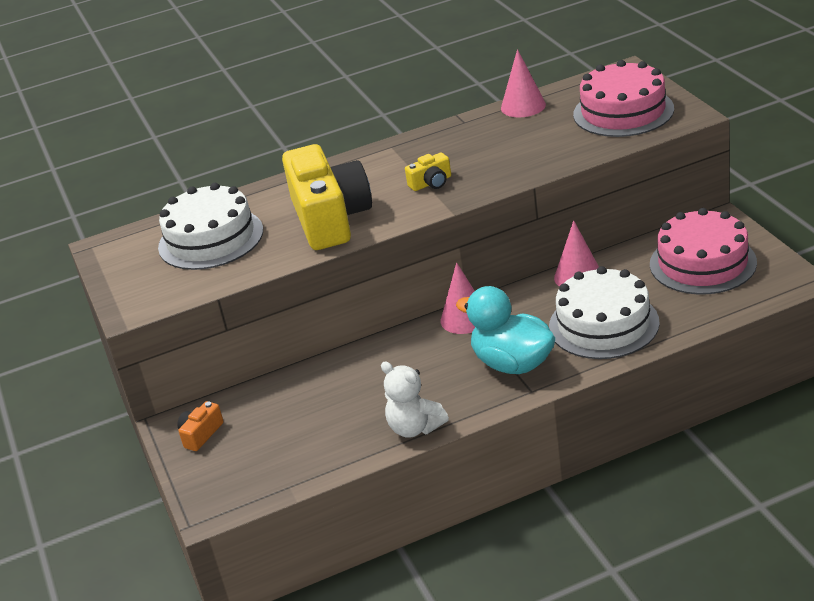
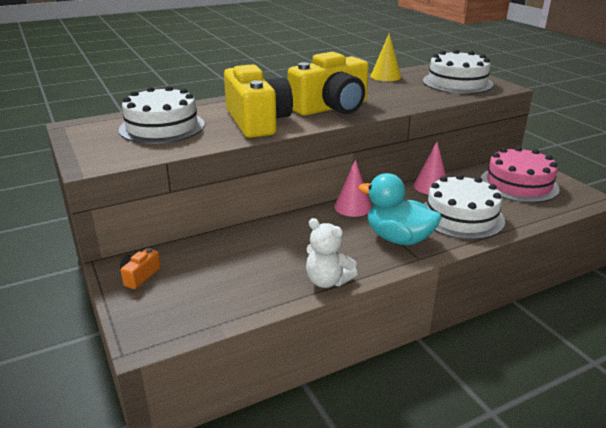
camera: 10 degrees left, 5 degrees down
(431, 183) = (331, 108): yellow camera -> yellow camera, size x2.46
(523, 106) = (385, 76): pink cone -> yellow cone
(623, 111) = (457, 83): pink cake -> white cake

